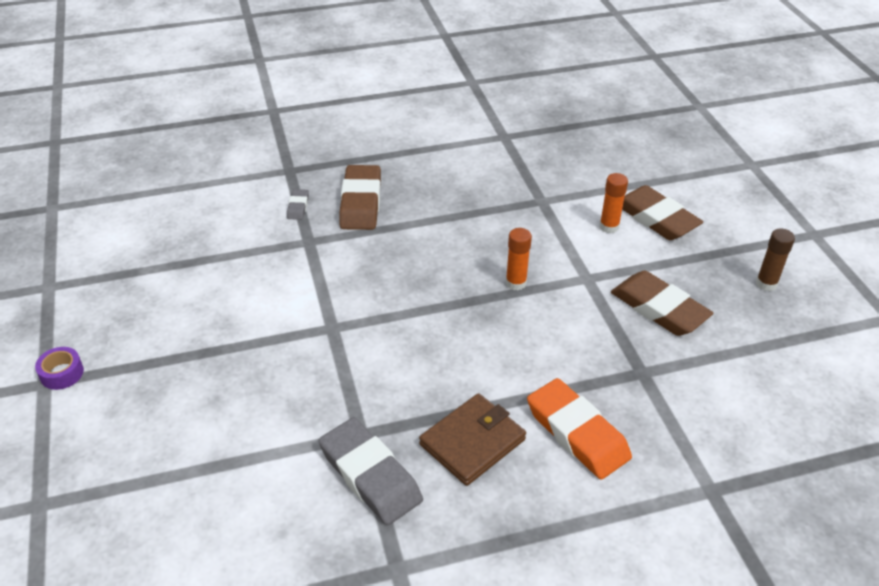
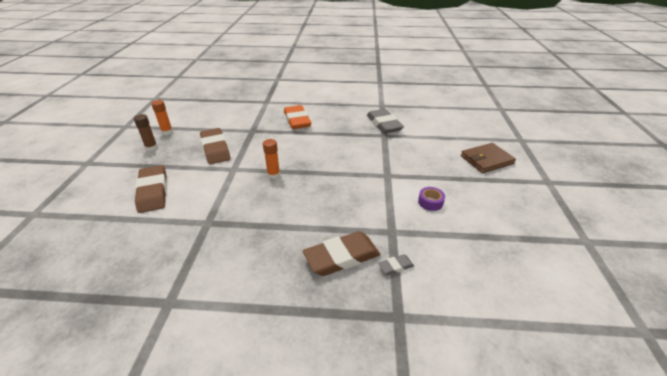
camera: 160 degrees left, 5 degrees down
(62, 373) = (540, 184): purple tape -> purple tape (430, 202)
(298, 207) = (395, 266): grey eraser -> grey eraser turned 45 degrees clockwise
(361, 202) = (342, 257): brown eraser -> brown eraser turned 45 degrees clockwise
(472, 442) = (339, 125): brown wallet -> brown wallet (486, 160)
(609, 227) = (187, 193): orange glue stick -> orange glue stick (167, 132)

